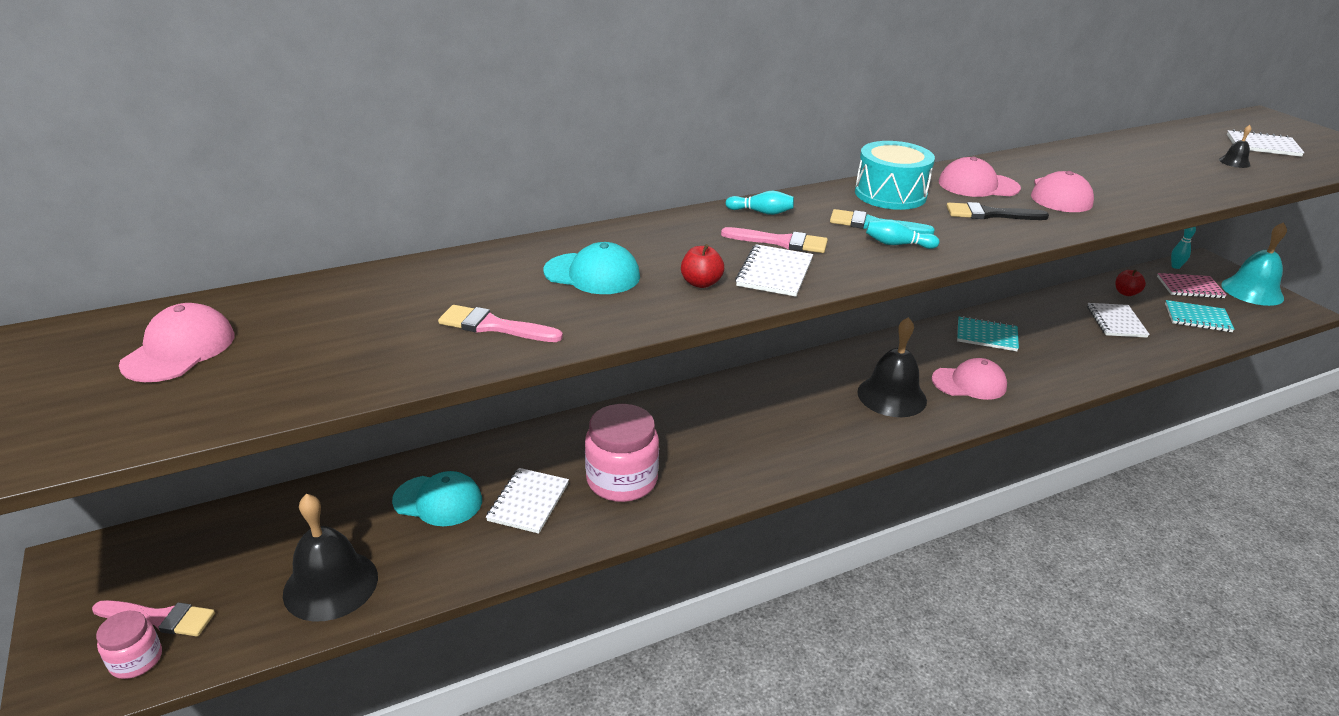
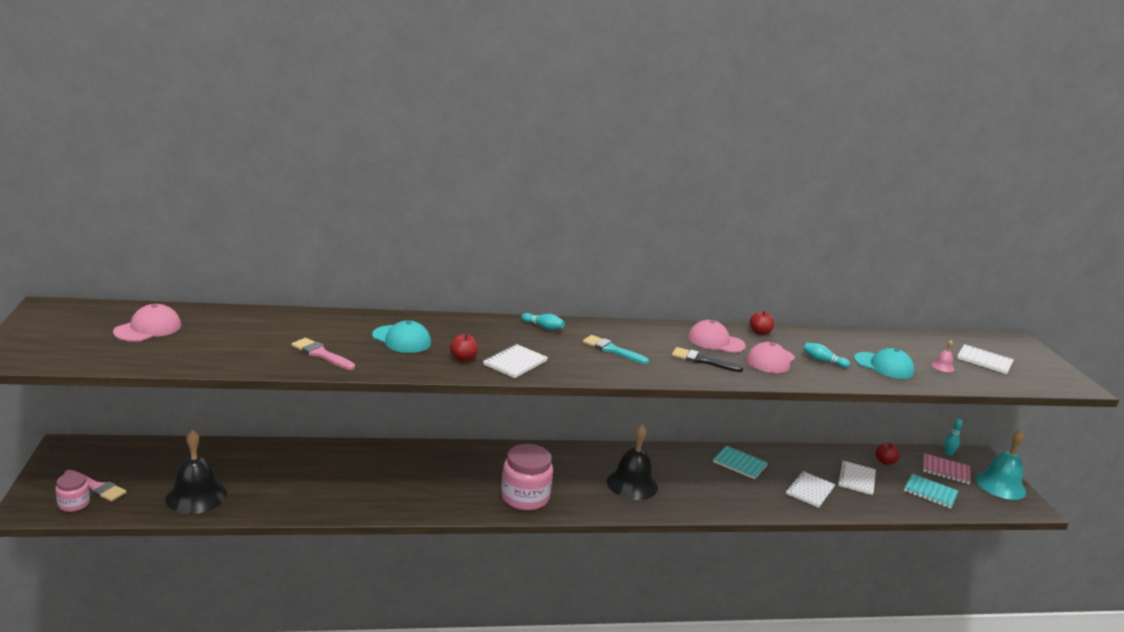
camera: 15 degrees right, 10 degrees down
(438, 501) = (284, 469): turquoise cap -> turquoise cap (883, 366)
(528, 502) = (339, 484): white notebook -> white notebook (810, 491)
(622, 480) = (406, 487): pink jar -> pink jar (525, 497)
(781, 242) = (538, 347): pink brush -> none
(890, 194) = (644, 334): turquoise drum -> none
(897, 244) = (615, 364): turquoise bowling pin -> turquoise bowling pin (823, 361)
(969, 383) = (698, 490): pink cap -> none
(1011, 163) = (760, 332): none -> red apple
(1234, 162) = (942, 366): black bell -> pink bell

